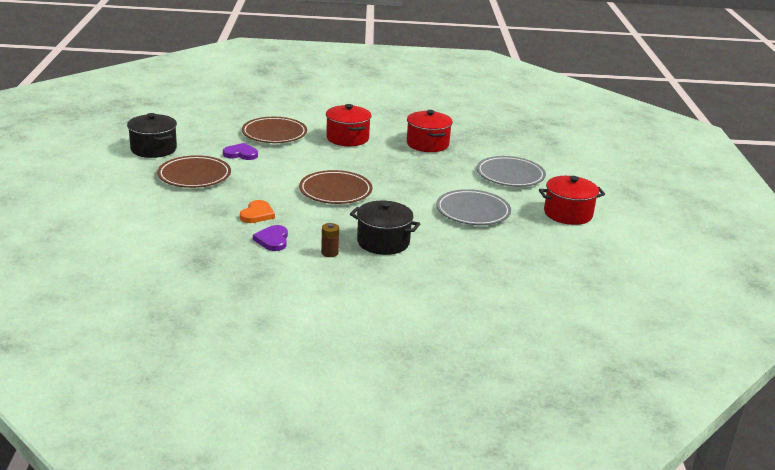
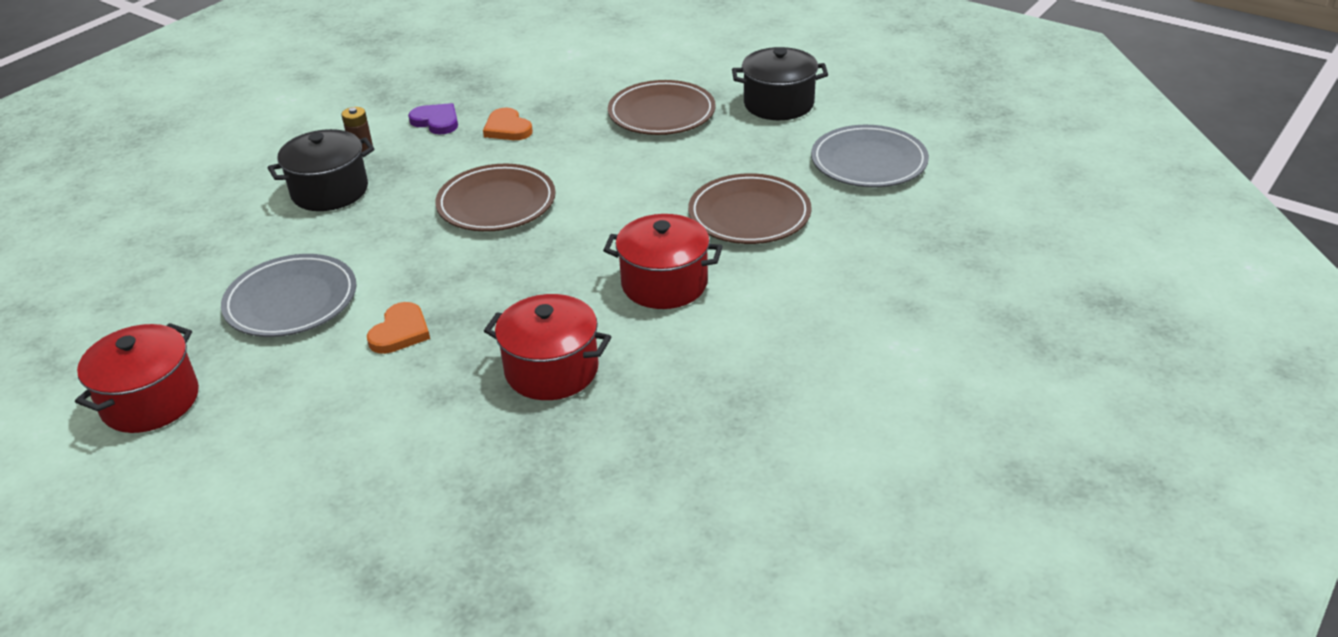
camera: 130 degrees right, 10 degrees up
(241, 154) = (698, 164): purple heart -> none
(452, 179) = (400, 332): none -> orange heart
(510, 175) = (331, 411): grey plate -> grey plate (868, 162)

